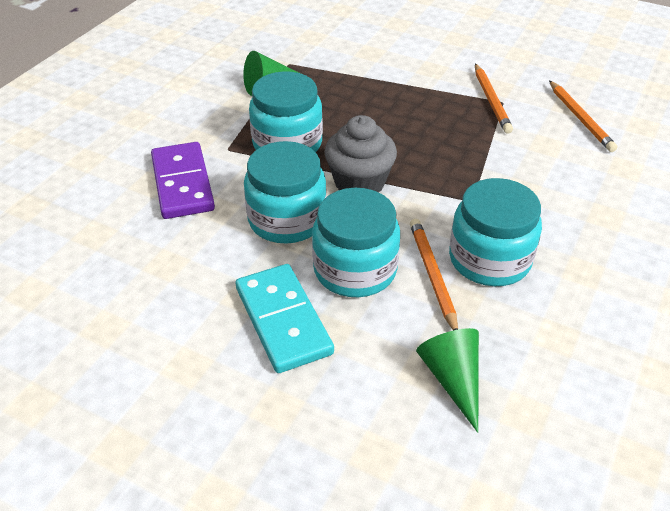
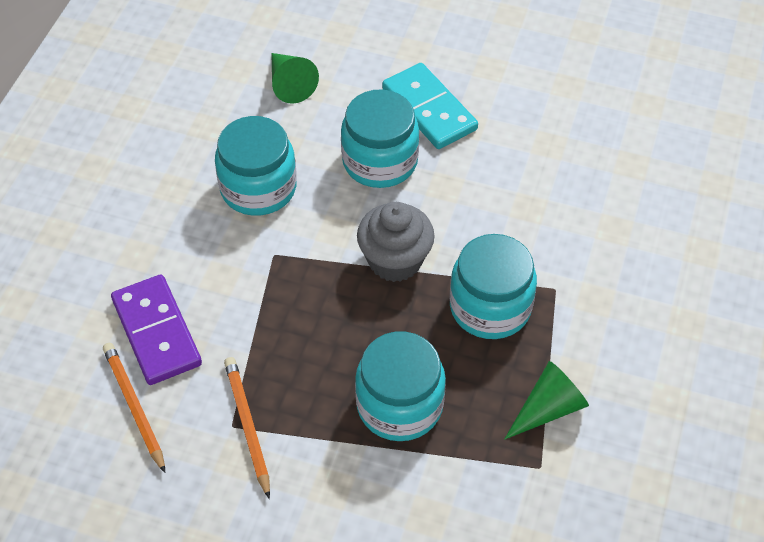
camera: 170 degrees right, 10 degrees up
(183, 183) = (580, 233): purple domino -> purple domino (156, 332)
(287, 219) = (457, 204): turquoise jar -> turquoise jar (399, 405)
(432, 275) = (310, 165): orange pencil -> none

